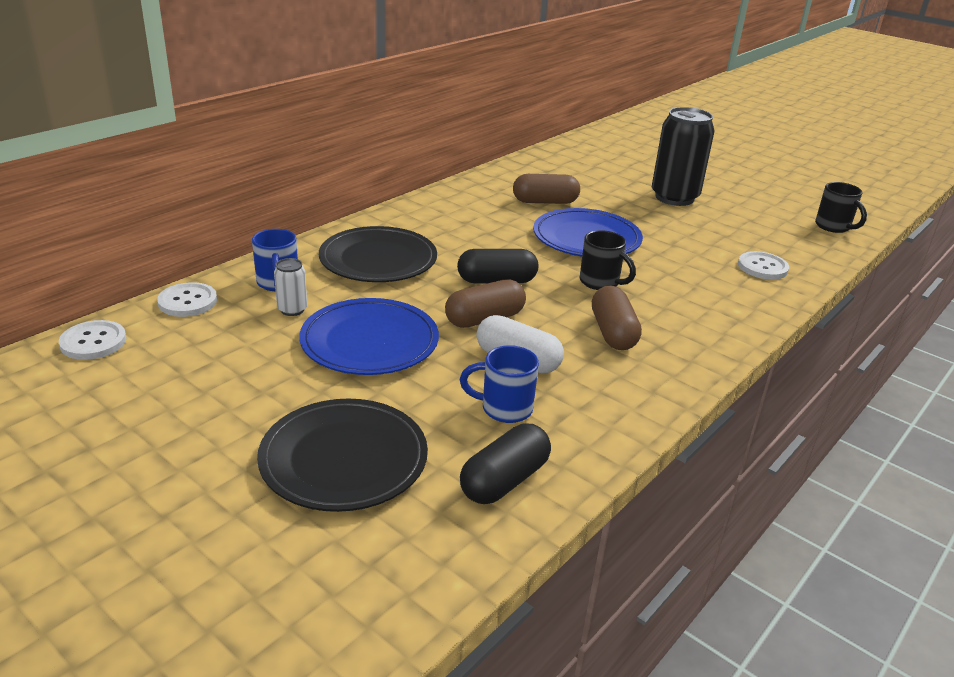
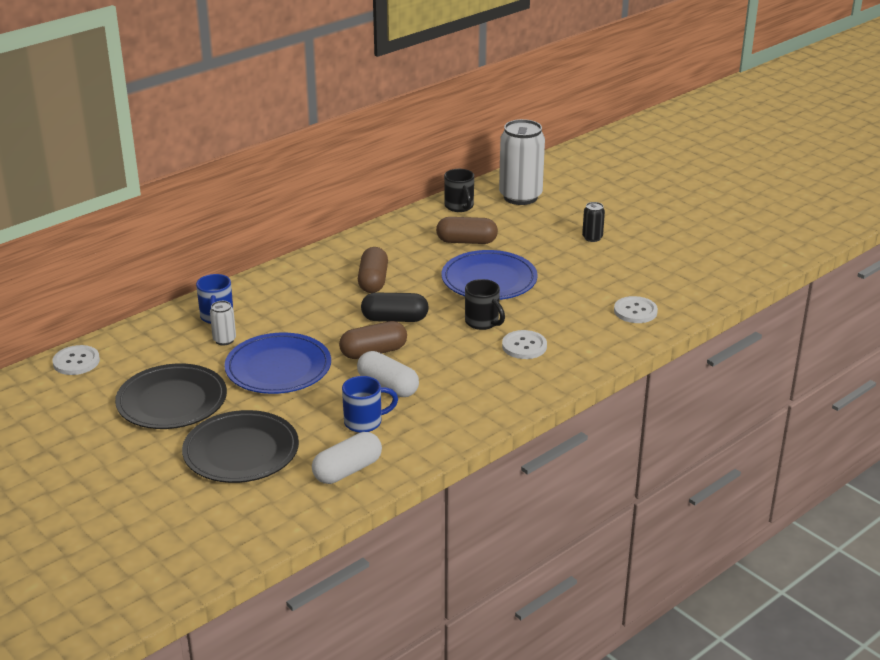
camera: 10 degrees right, 0 degrees up
(187, 301) = (146, 331): white button -> white button (524, 346)
(378, 260) = (302, 298): black plate -> black plate (172, 401)
(504, 409) = (364, 422): blue mug -> blue mug turned 150 degrees clockwise
(504, 480) = (347, 470): black capsule -> white capsule
(582, 162) = (520, 197): none -> white can
(612, 333) = (473, 367): brown capsule -> brown capsule (373, 281)
(674, 197) = (592, 238): black can -> black can, size x0.45
(833, 227) = (730, 271): black mug -> black mug (459, 207)

